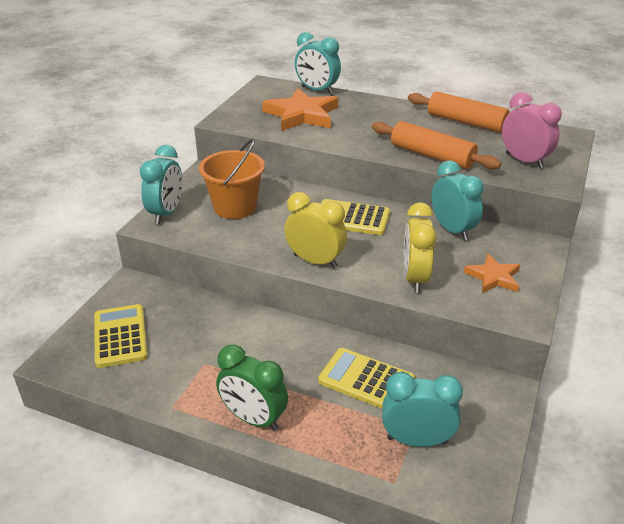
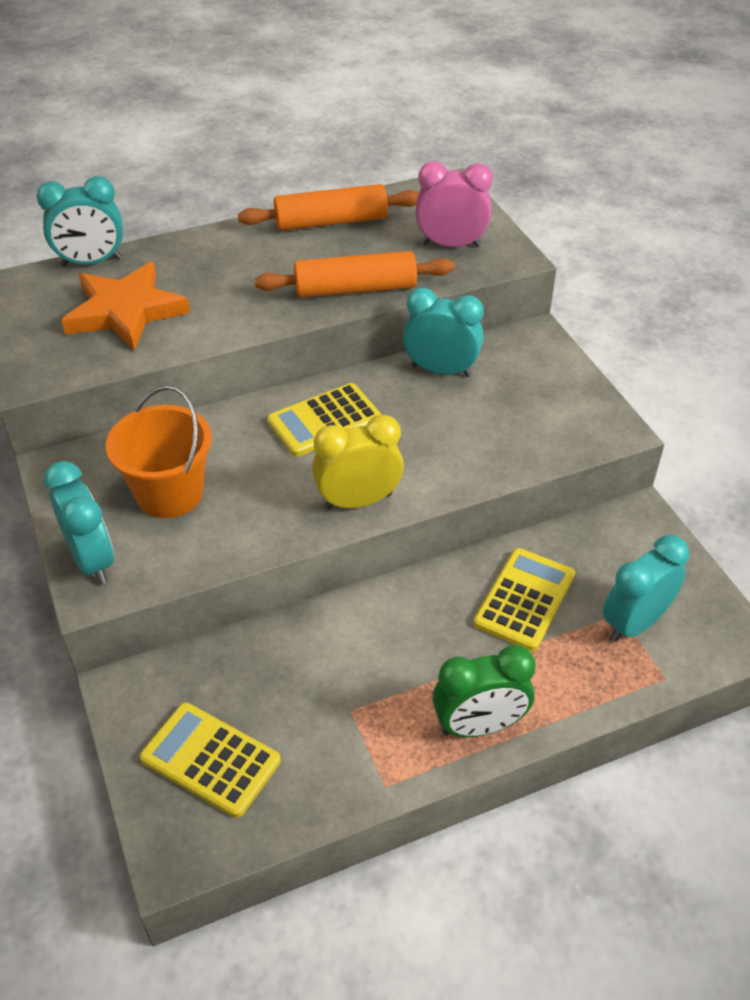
camera: 45 degrees left, 10 degrees up
(366, 380) = (524, 599): yellow calculator -> yellow calculator turned 135 degrees clockwise
(415, 278) = (478, 453): yellow clock -> none
(493, 277) = (541, 402): orange star -> none

